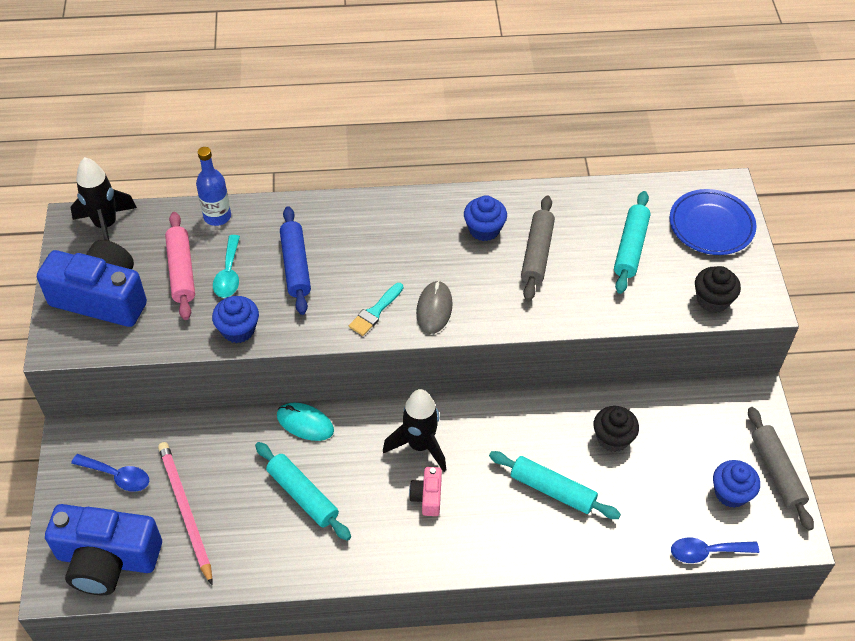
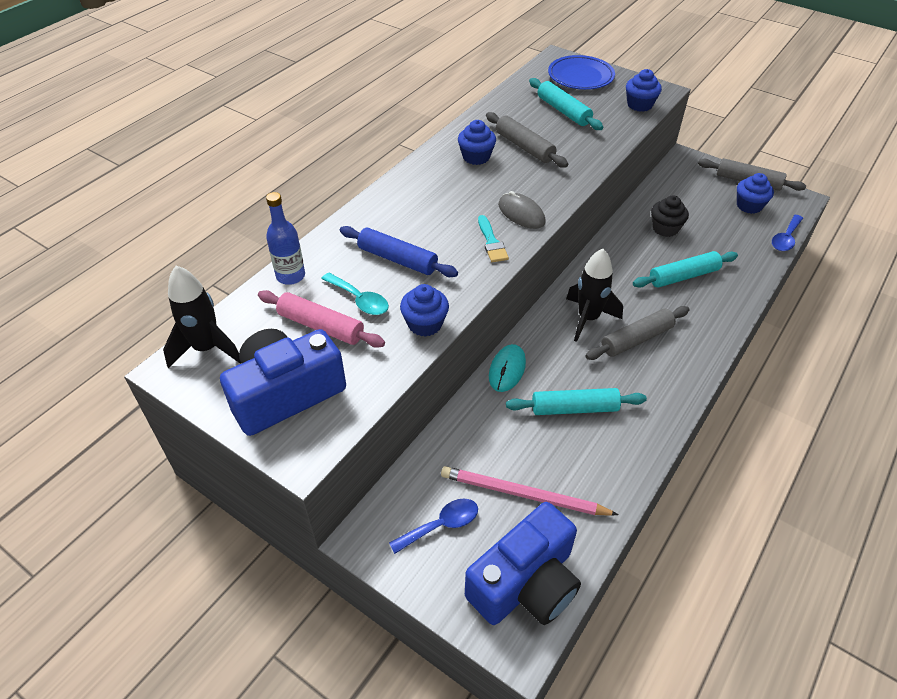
camera: 50 degrees left, 5 degrees down
(305, 423) = (507, 370): turquoise mouse -> turquoise mouse turned 45 degrees counterclockwise
(427, 497) = (636, 339): pink camera -> grey rolling pin
(712, 300) = (639, 105): black cupcake -> blue cupcake

